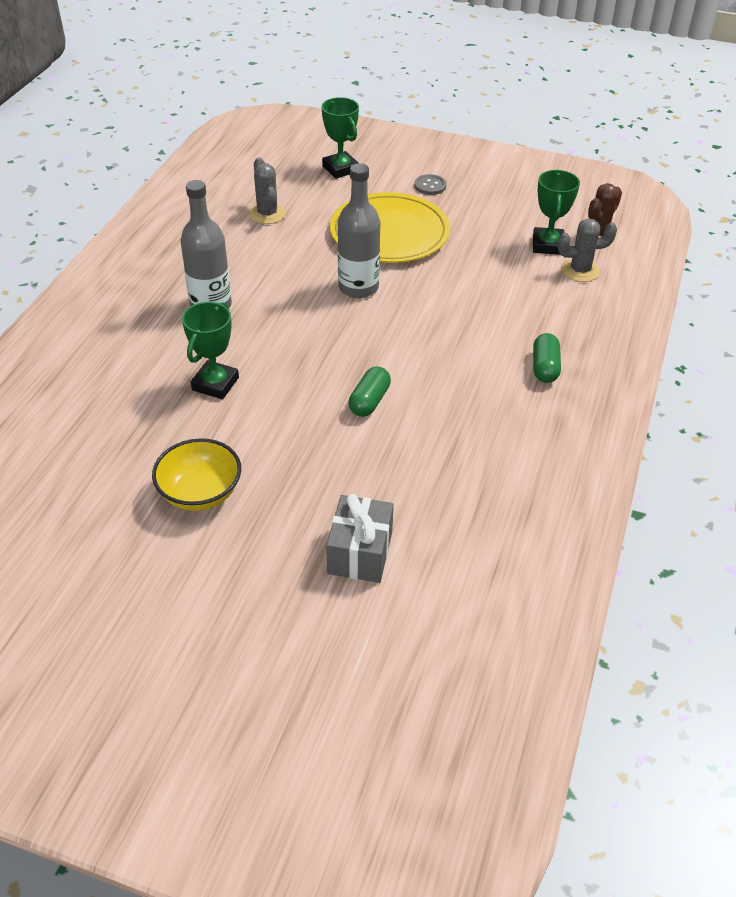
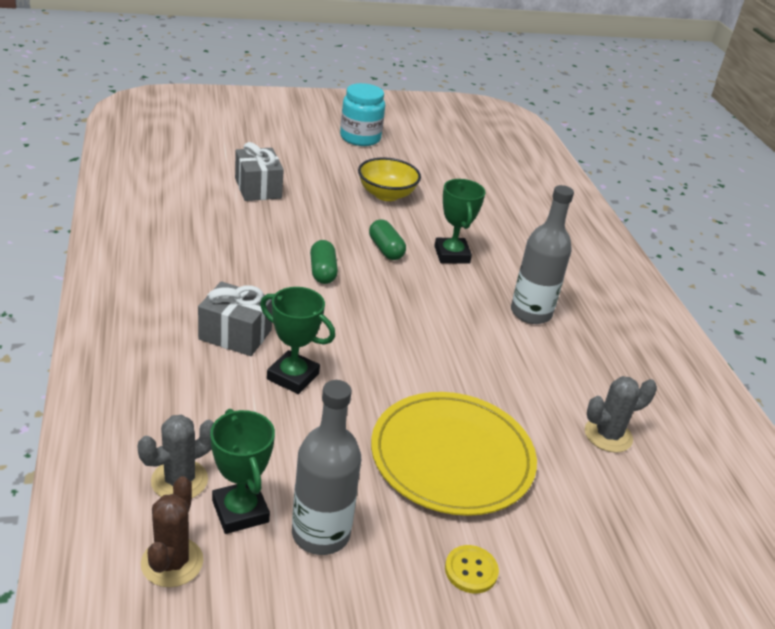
camera: 145 degrees right, 10 degrees down
(122, 633) = (360, 138): none -> turquoise jar
(267, 214) = (608, 435): grey cactus -> grey cactus turned 60 degrees counterclockwise
(340, 169) = (615, 554): green trophy -> green trophy (293, 376)
(358, 287) = (422, 371): grey bottle -> grey bottle (320, 533)
(430, 186) = (471, 570): grey button -> yellow button
(493, 359) = (235, 334): none -> grey gift
(545, 367) = (179, 340): green capsule -> green capsule (385, 249)

